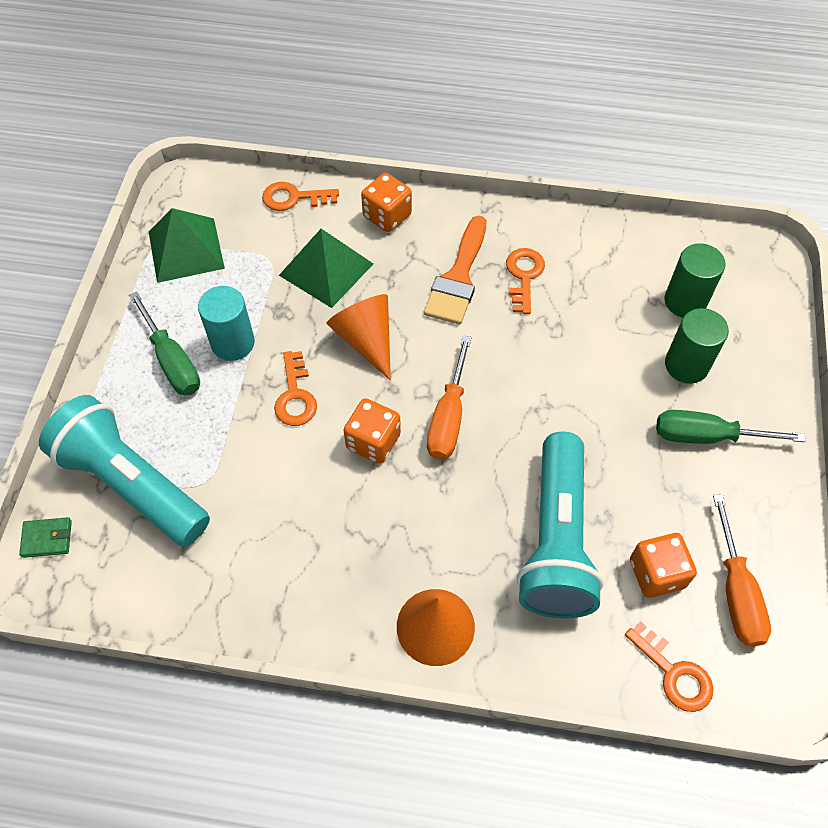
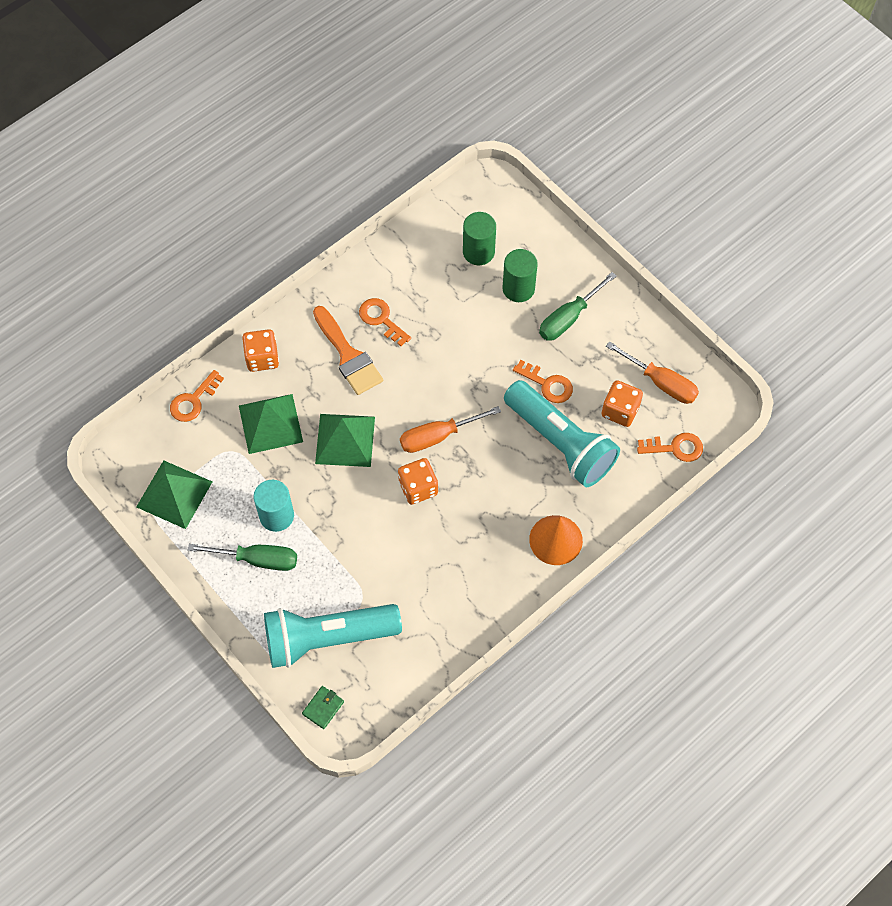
camera: 50 degrees left, 5 degrees up
(295, 396) = (348, 507): orange key -> orange key (547, 384)
(366, 340) = (345, 440): orange cone -> green pyramid
(448, 416) = (438, 436): orange screwdriver -> orange screwdriver turned 105 degrees clockwise

